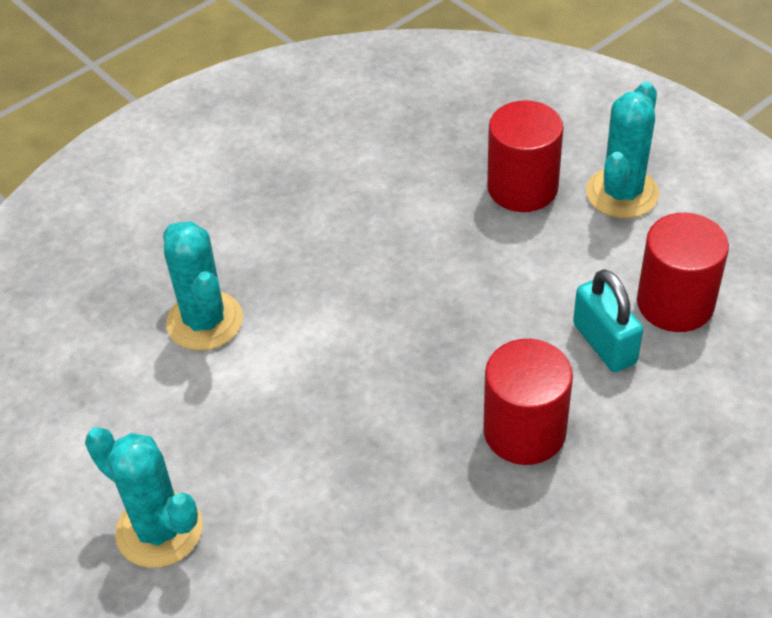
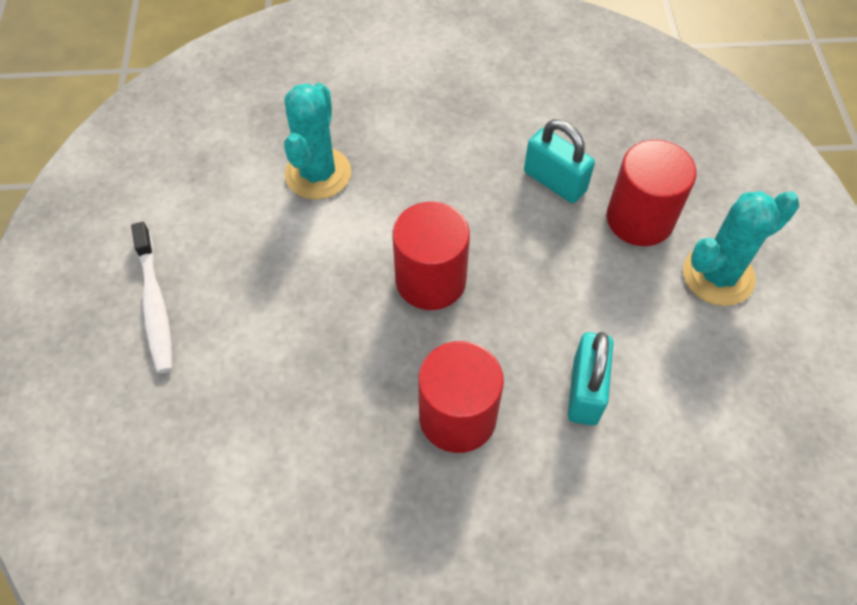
camera: 35 degrees right, 10 degrees up
(159, 530) = (155, 305): turquoise cactus -> white toothbrush
(425, 200) = (554, 181): none -> turquoise padlock
(675, 303) = (675, 398): red cylinder -> red cylinder (430, 280)

